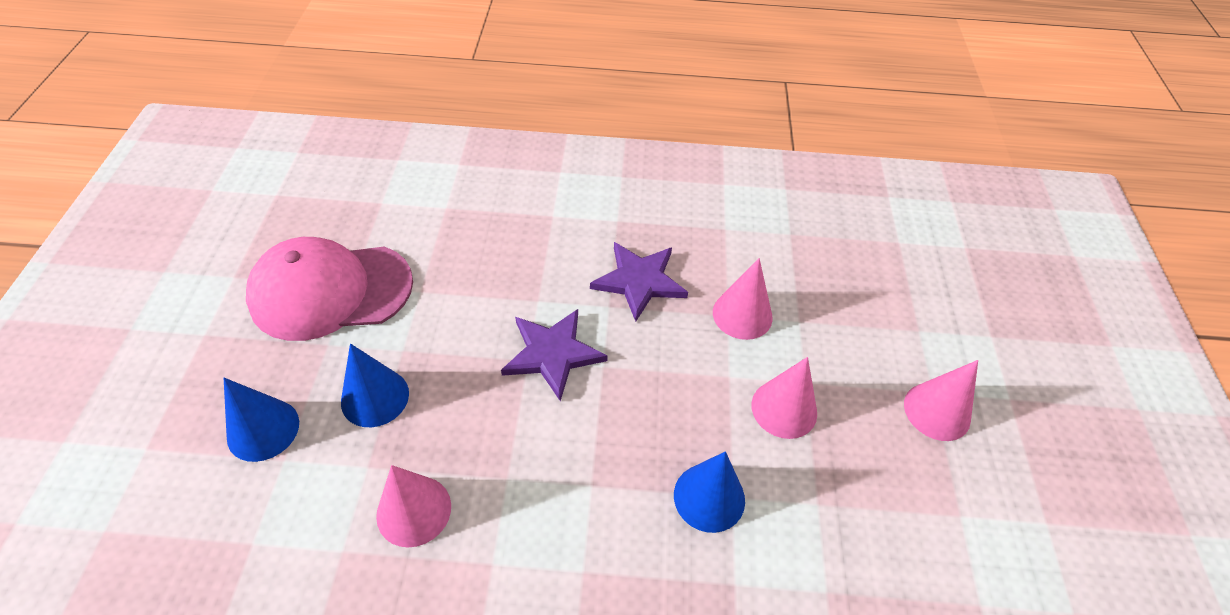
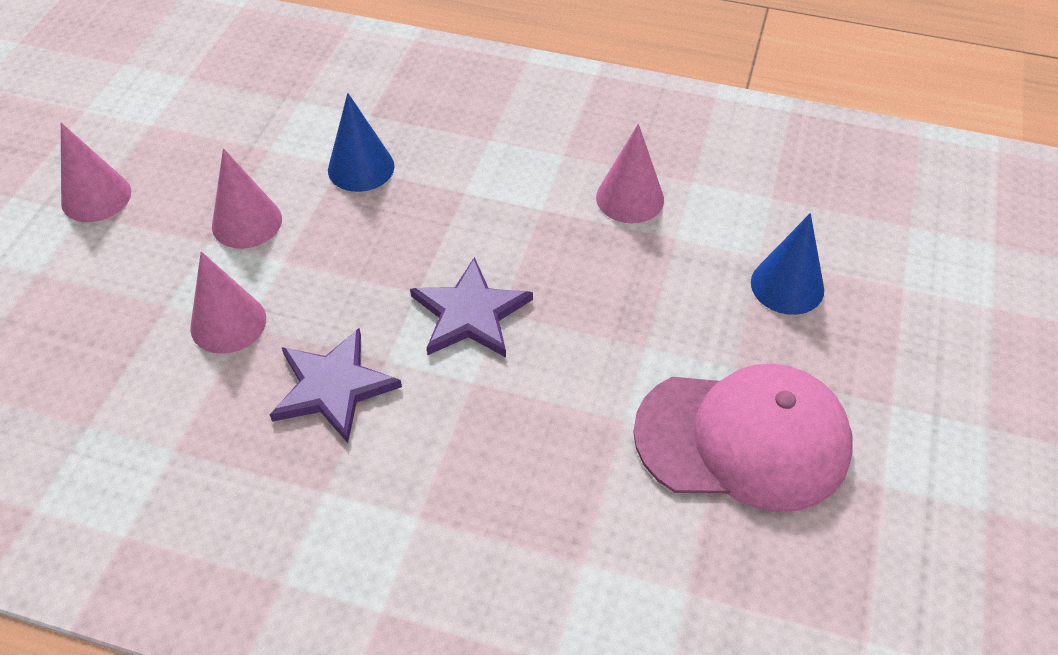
camera: 165 degrees left, 0 degrees up
(375, 397) = (673, 299): blue cone -> none

